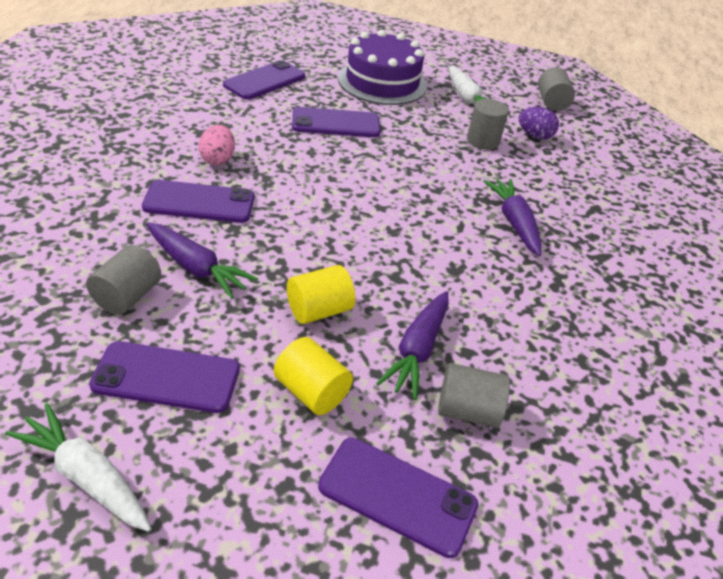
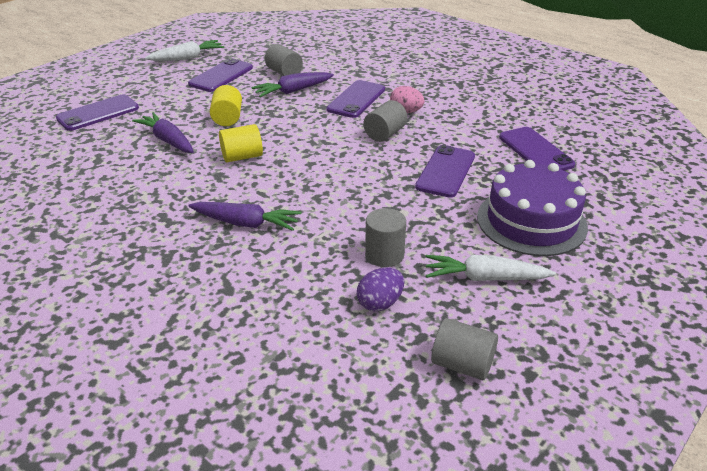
camera: 120 degrees right, 5 degrees down
(311, 392) = (175, 105): yellow cylinder -> yellow cylinder (242, 157)
(467, 411) = (114, 143): grey cylinder -> grey cylinder (385, 134)

